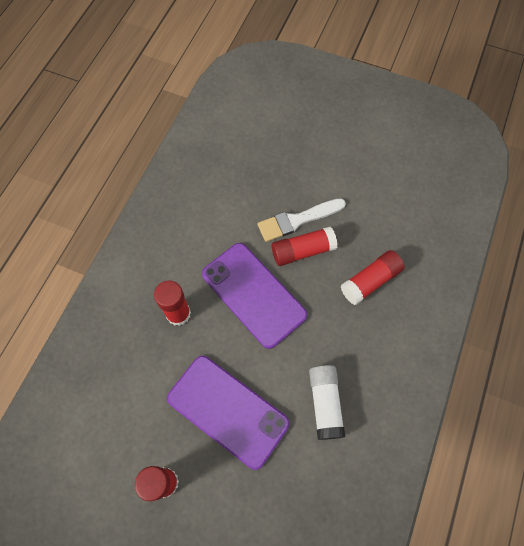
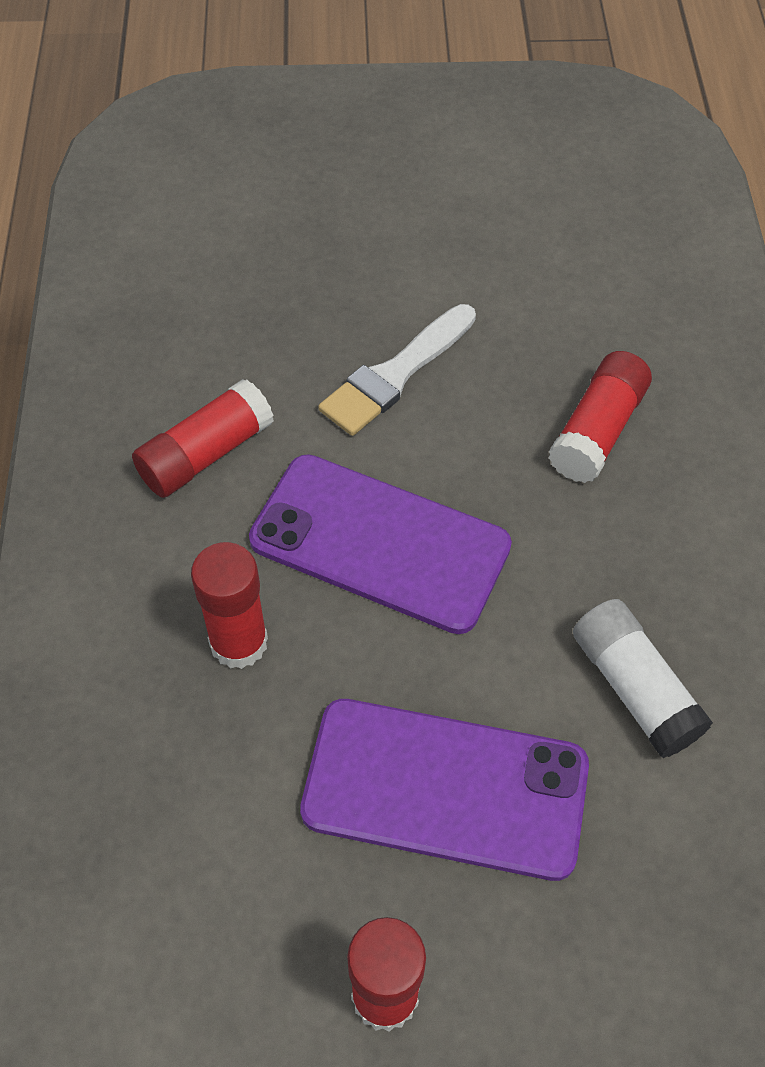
camera: 25 degrees left, 10 degrees down
(302, 251) = (436, 426): red glue stick -> red glue stick (205, 454)

